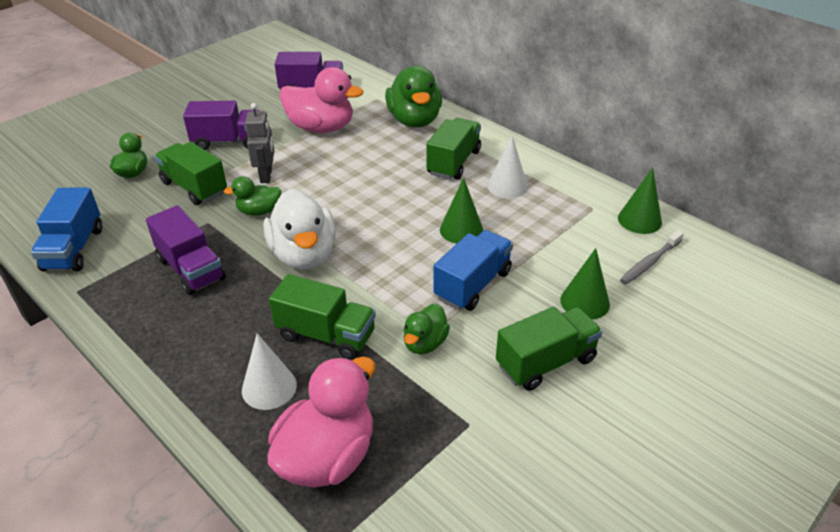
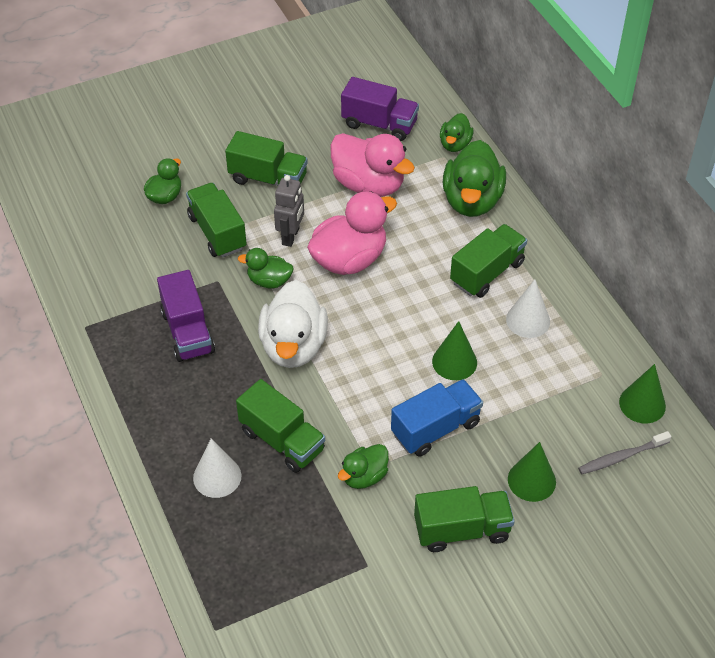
camera: 20 degrees right, 10 degrees up
(74, 249) = (92, 277): blue truck -> none
(228, 142) = (268, 179): purple truck -> green truck
(327, 457) = (242, 555): pink duck -> pink duck (349, 259)
(381, 90) = (455, 144): none -> green duck

